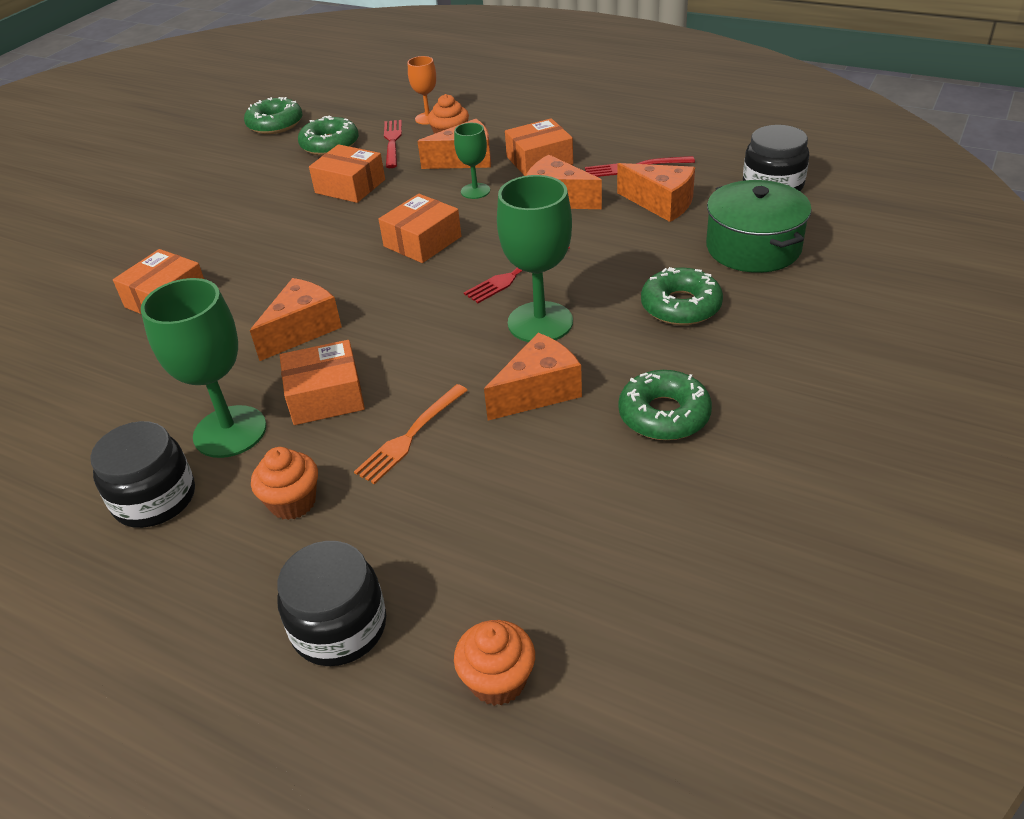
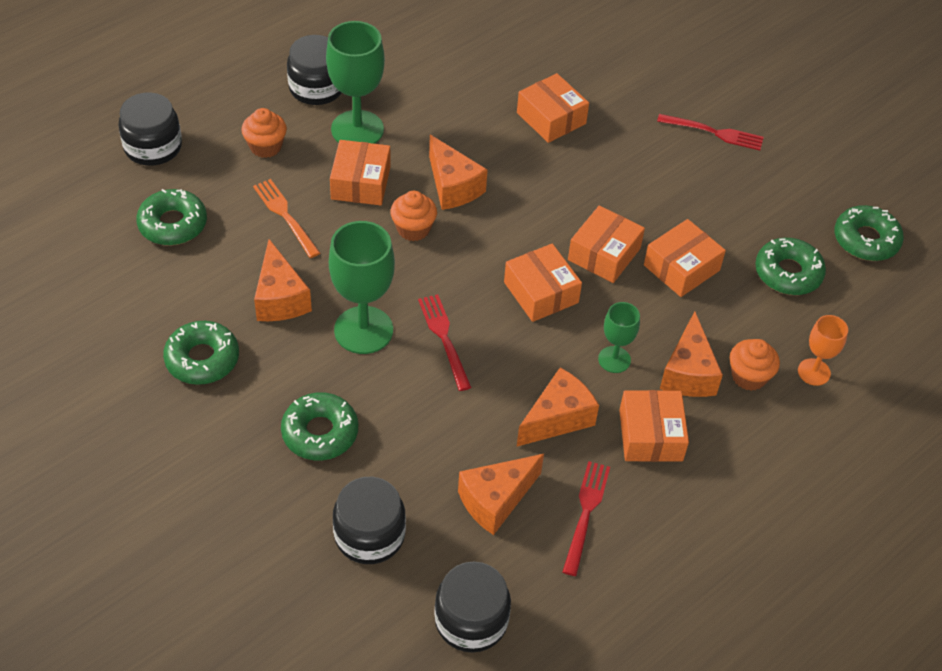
camera: 105 degrees right, 10 degrees up
(354, 223) = (604, 254): none -> orange box
(392, 142) = (767, 325): red fork -> red fork (714, 132)
(480, 532) = (173, 224): none -> green donut
(498, 680) = (67, 199): orange cupcake -> orange cupcake (413, 229)
(753, 247) = (369, 535): green pot -> black jar

